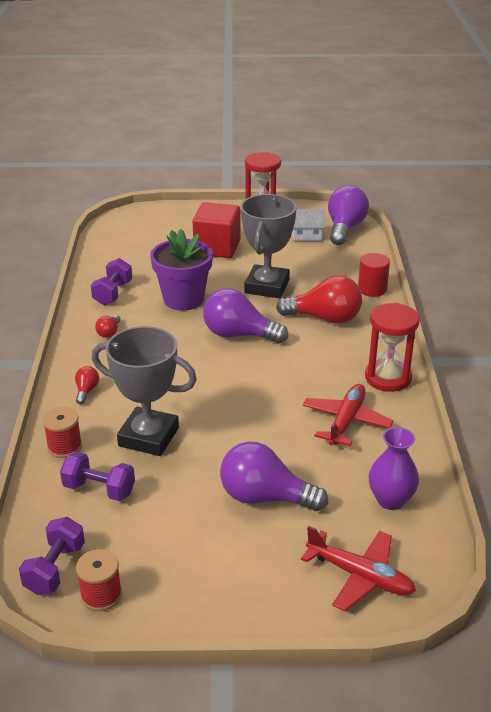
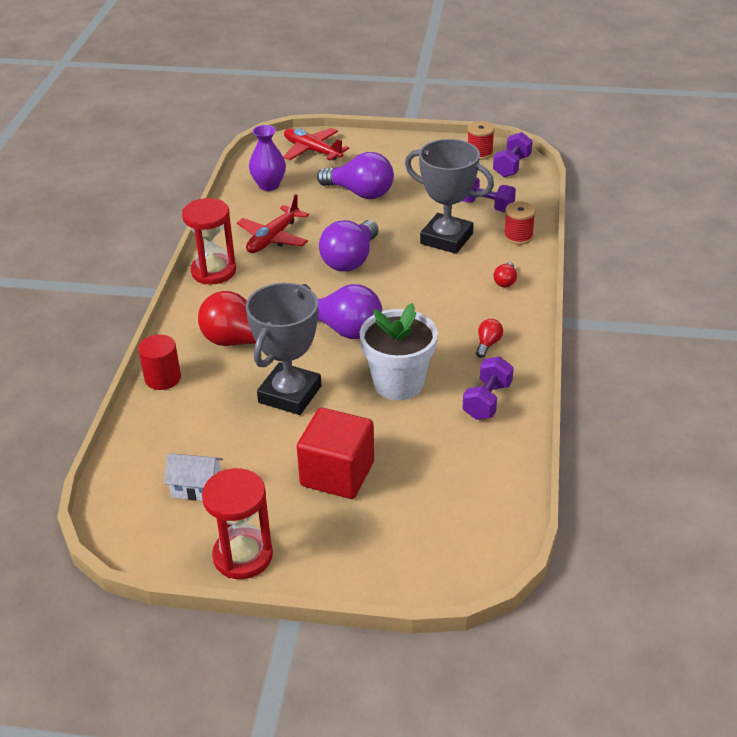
camera: 170 degrees left, 5 degrees up
(183, 299) = (398, 383): purple flower pot -> white flower pot
(345, 228) = (131, 498): purple light bulb -> purple light bulb (350, 260)

